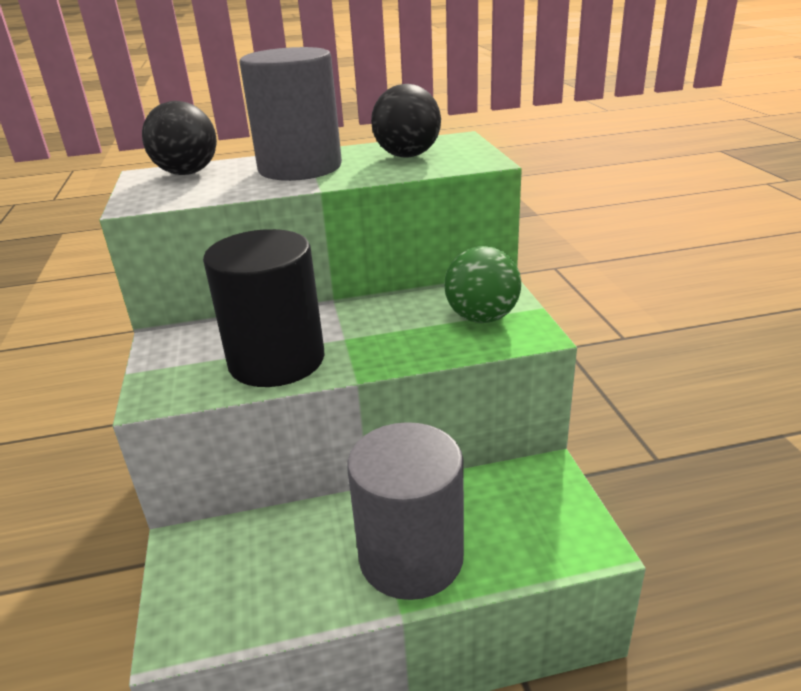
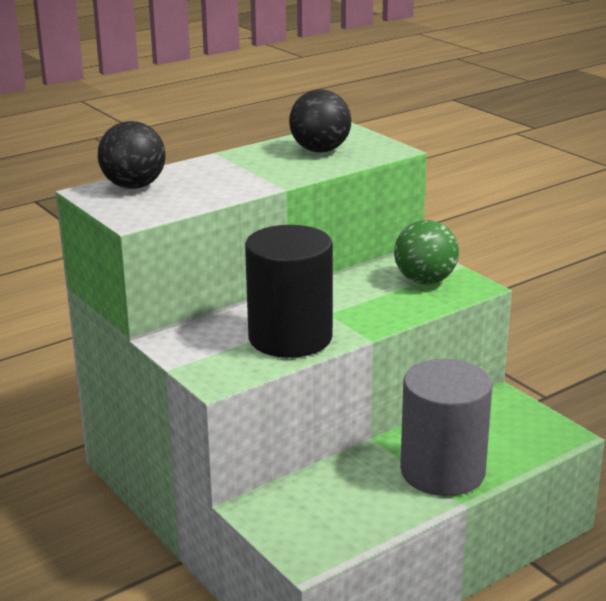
camera: 25 degrees left, 5 degrees down
(300, 168) = (237, 171): grey cylinder -> none

